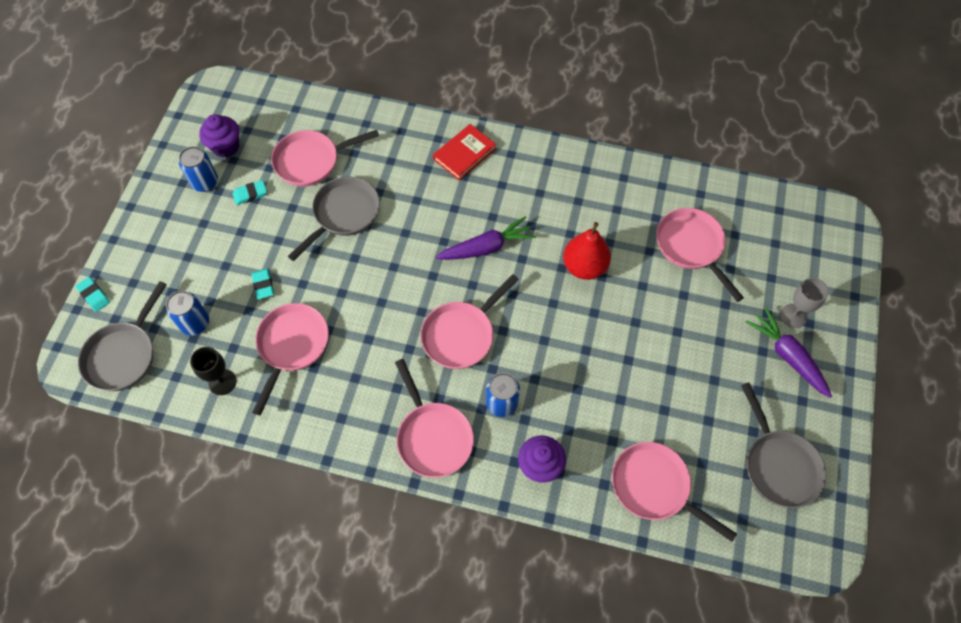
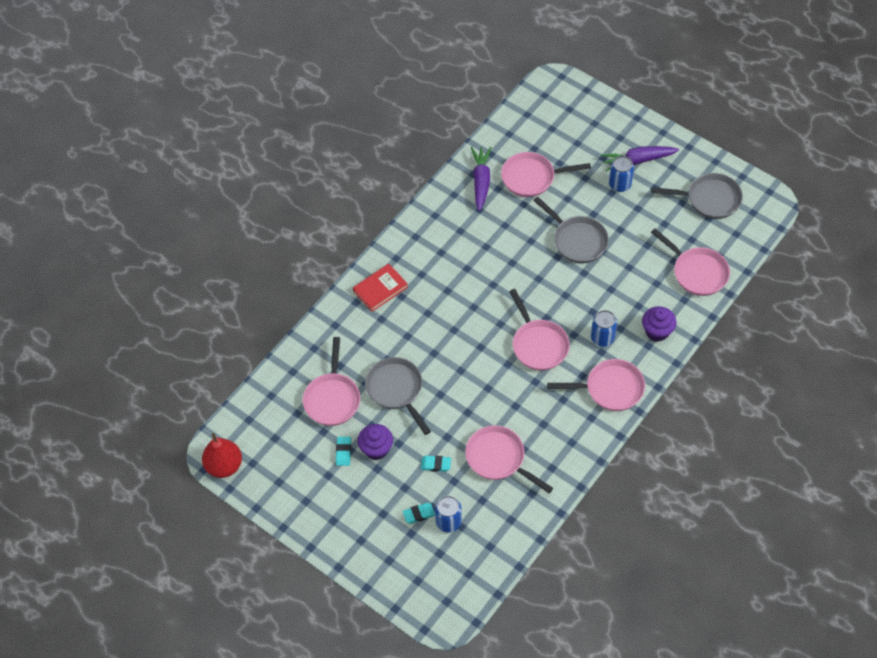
camera: 65 degrees left, 5 degrees down
(94, 295) = (388, 592): turquoise eraser -> turquoise eraser (419, 514)
(123, 355) = (454, 580): grey pan -> grey pan (577, 240)
(205, 182) = (314, 483): blue can -> blue can (620, 184)
(222, 382) = (508, 514): black goblet -> none
(225, 147) = (284, 459): purple cupcake -> purple cupcake (376, 449)
(464, 154) = (380, 289): red book -> red book turned 75 degrees clockwise
(486, 247) = (472, 303): purple carrot -> purple carrot (481, 181)
(584, 266) = (518, 248): red pear -> red pear (224, 466)
(654, 487) = (697, 272): pink pan -> pink pan turned 105 degrees counterclockwise
(793, 316) = (611, 144): grey goblet -> none

